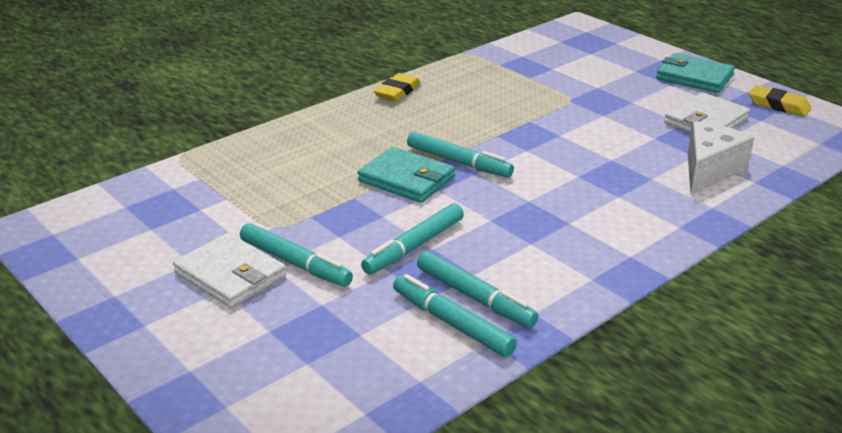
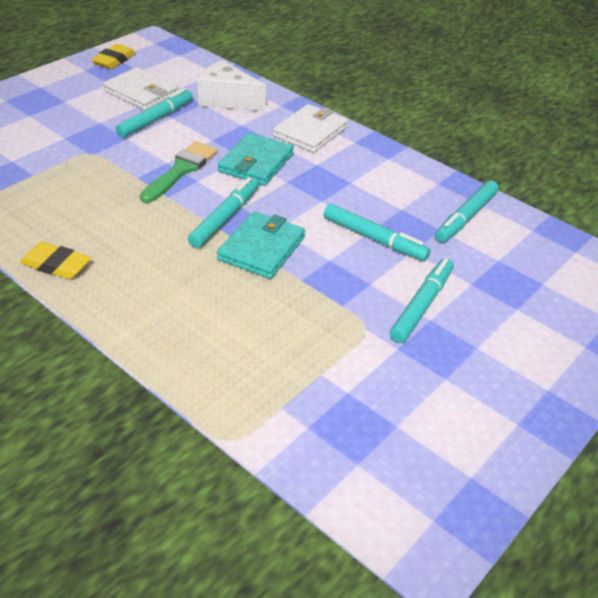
camera: 100 degrees left, 10 degrees up
(230, 274) = (454, 345): white wallet -> white wallet (310, 132)
(475, 297) = (431, 208): turquoise marker -> turquoise marker (156, 119)
(545, 142) = (181, 170): none -> green brush
(694, 77) = (51, 88): turquoise wallet -> turquoise wallet (256, 163)

